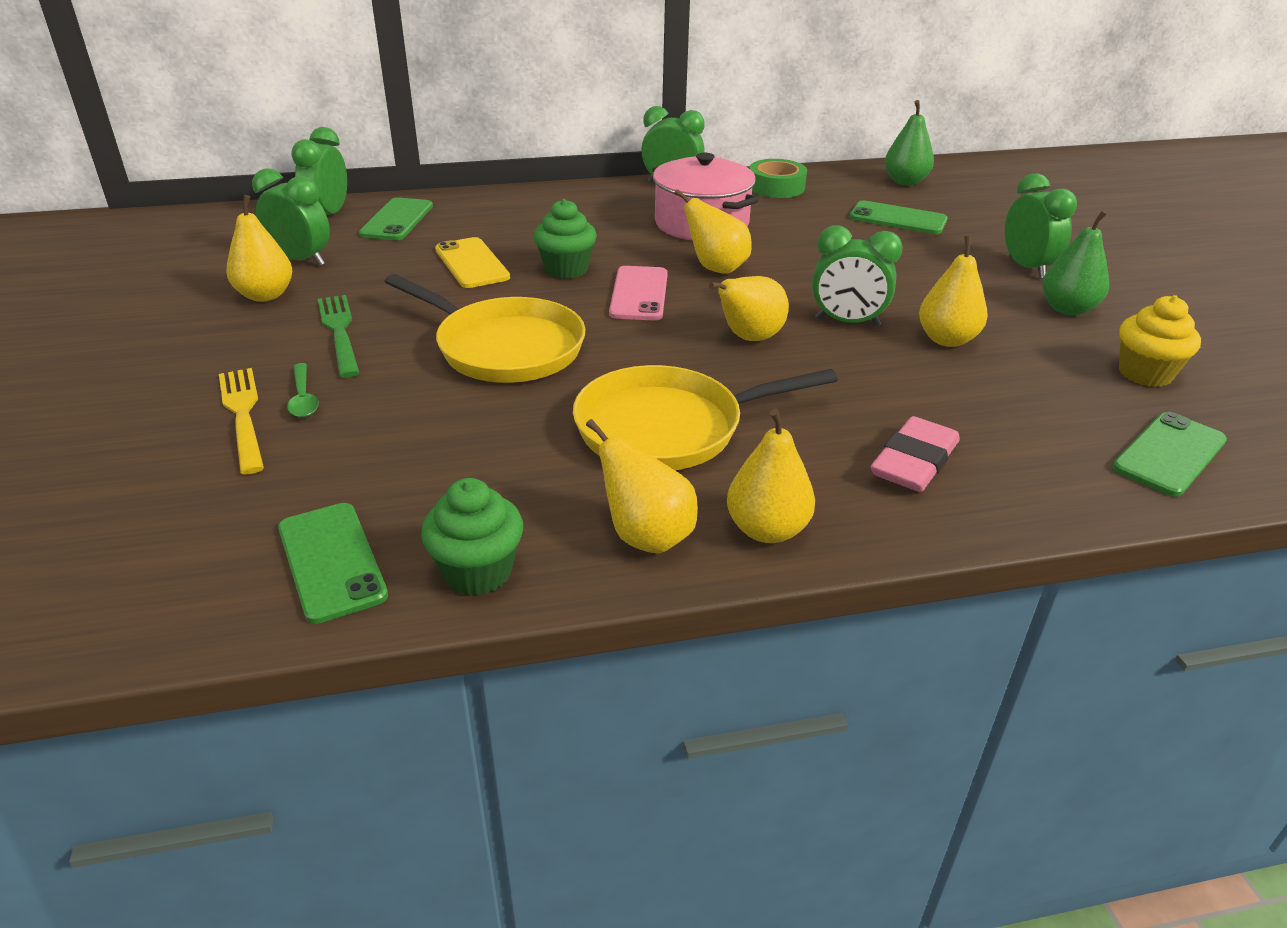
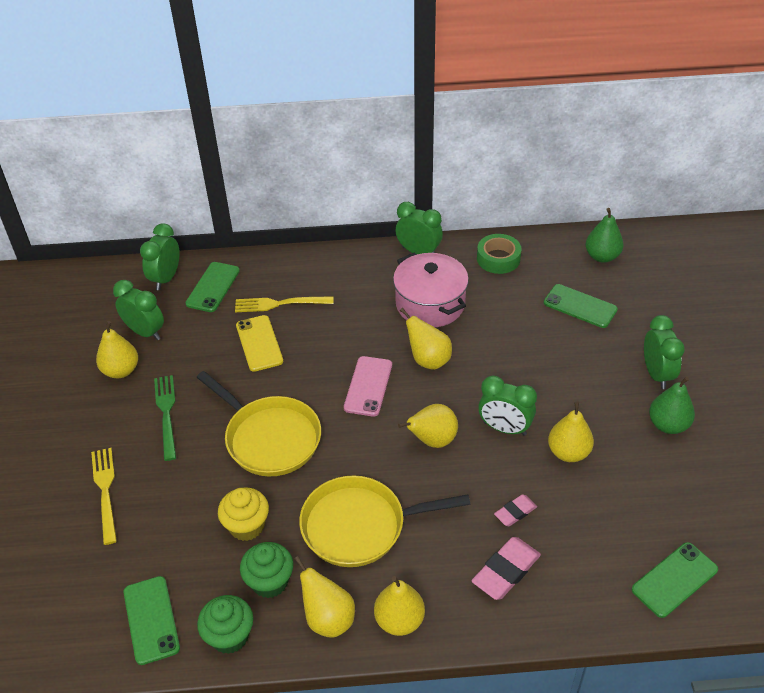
camera: 10 degrees right, 10 degrees up
(303, 398) = (141, 478): green spoon -> none
(494, 230) = (279, 304): none -> yellow fork
(566, 269) = (323, 354): green cupcake -> green cupcake (270, 582)
(899, 400) = (515, 512): none -> pink eraser
(1145, 373) = (694, 499): yellow cupcake -> yellow cupcake (247, 526)

